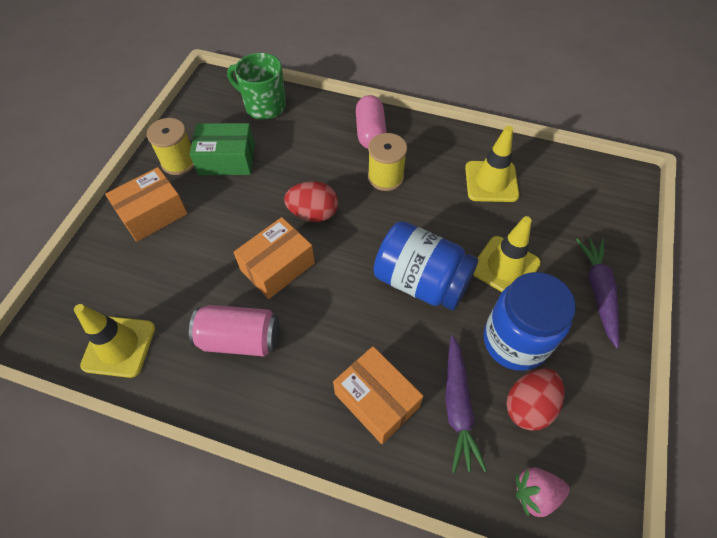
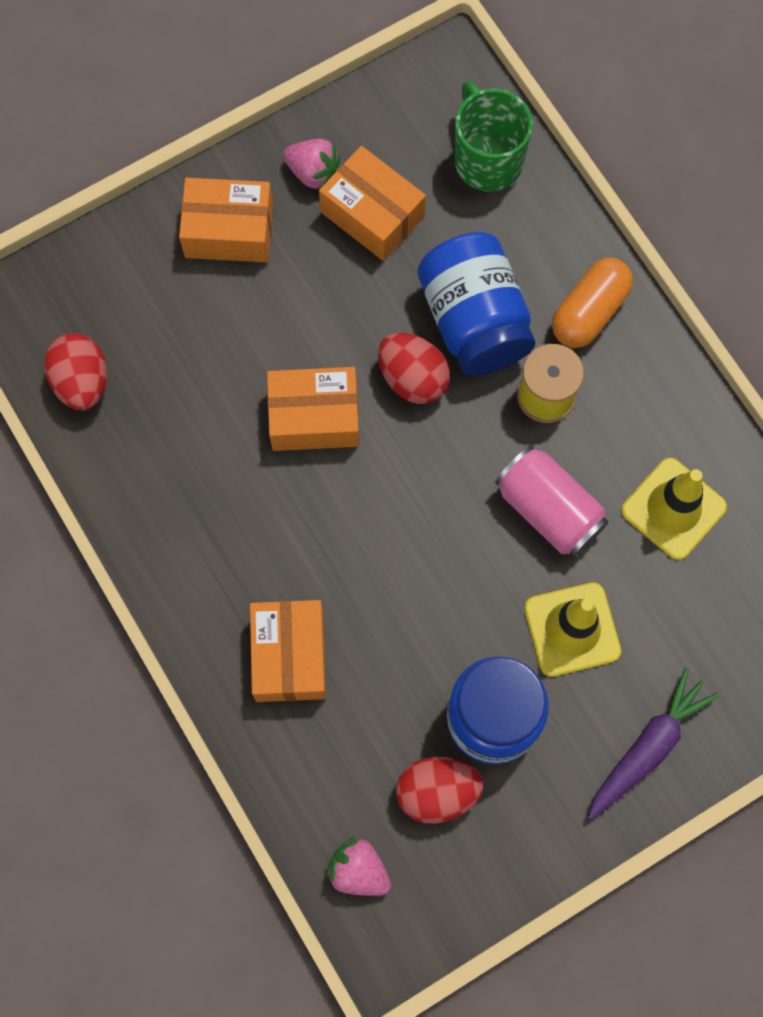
camera: 40 degrees right, 15 degrees up
(119, 346) = (82, 382): yellow traffic cone -> red egg
(179, 161) = (313, 172): yellow spool -> pink strawberry
(227, 160) = (372, 214): green box -> orange box
(240, 339) = (207, 474): pink can -> pink can (548, 510)
(370, 132) = (589, 311): pink capsule -> orange capsule
(421, 281) = (457, 567): blue jar -> blue jar (474, 320)
(458, 407) = (364, 731): purple carrot -> none

